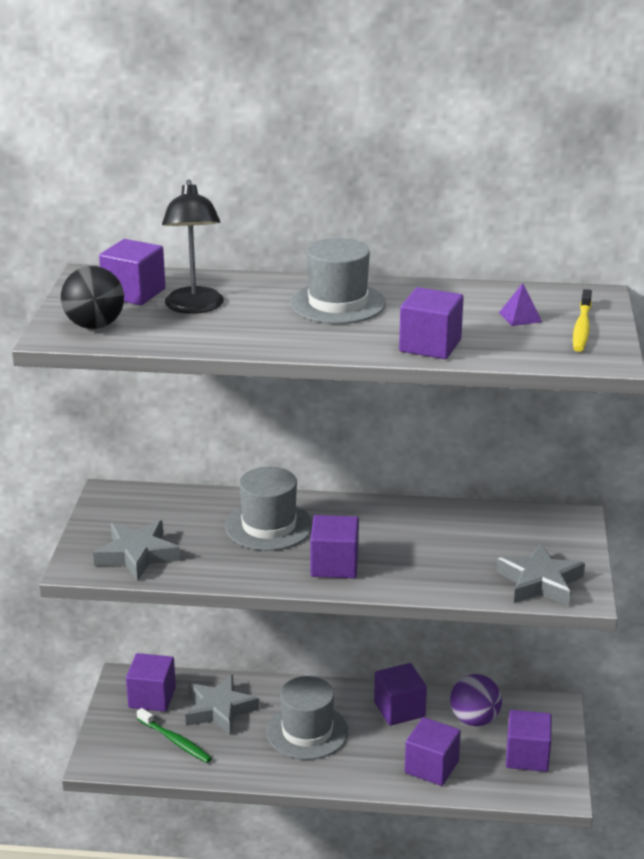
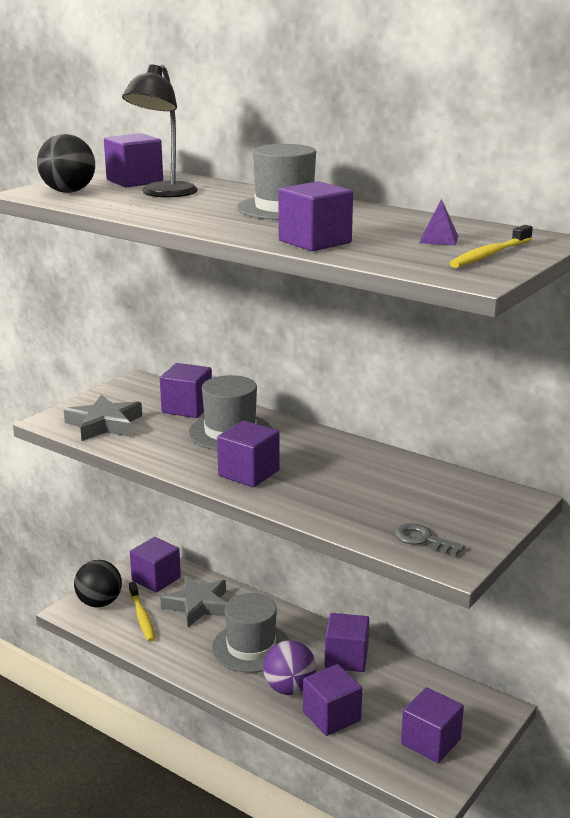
camera: 30 degrees right, 5 degrees down
(118, 743) = (99, 603): none -> black ball
(175, 741) = (142, 617): green toothbrush -> yellow toothbrush
(197, 511) = (187, 408): none -> purple cube
(474, 720) = (407, 691): purple ball -> purple ball (289, 688)
(540, 582) = (423, 540): grey star -> grey key

